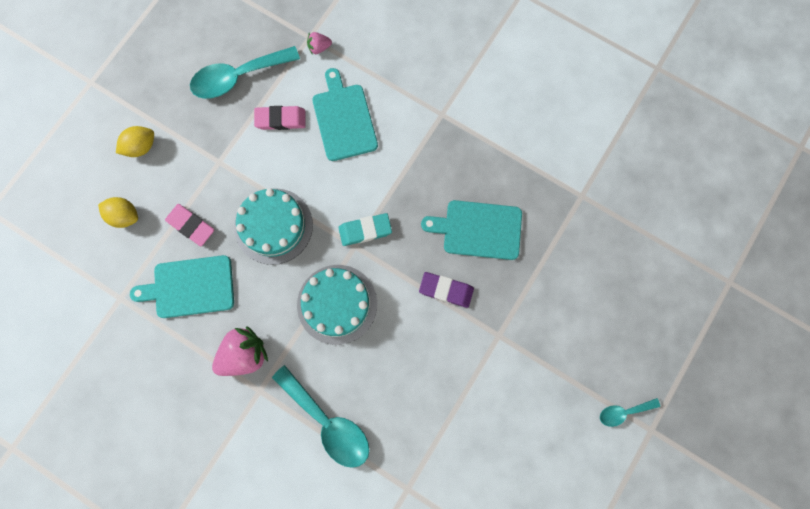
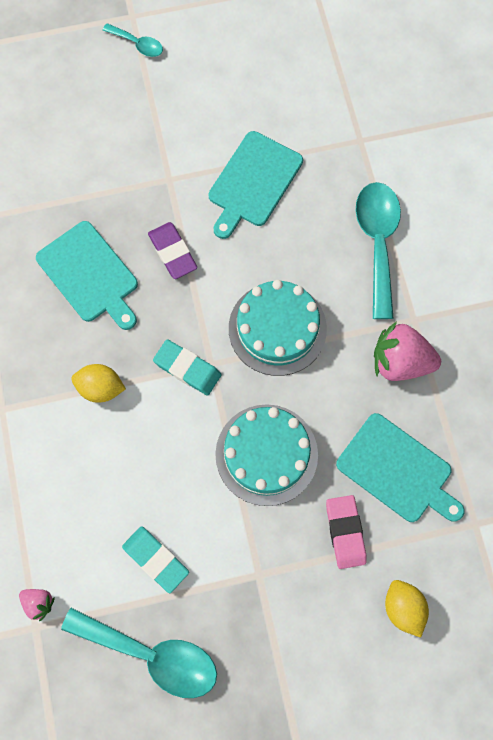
camera: 135 degrees left, 5 degrees down
(141, 147) = (323, 673): yellow lemon -> yellow lemon (101, 388)
(280, 119) = (156, 559): pink eraser -> turquoise eraser
(344, 119) = (95, 497): turquoise cutting board -> turquoise cutting board (253, 182)

